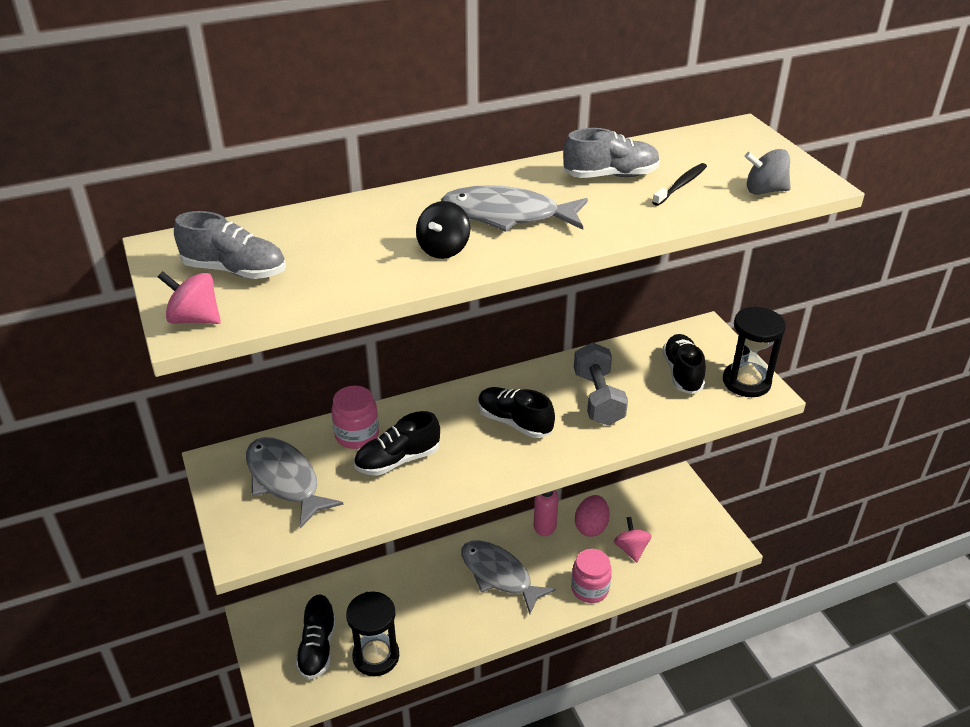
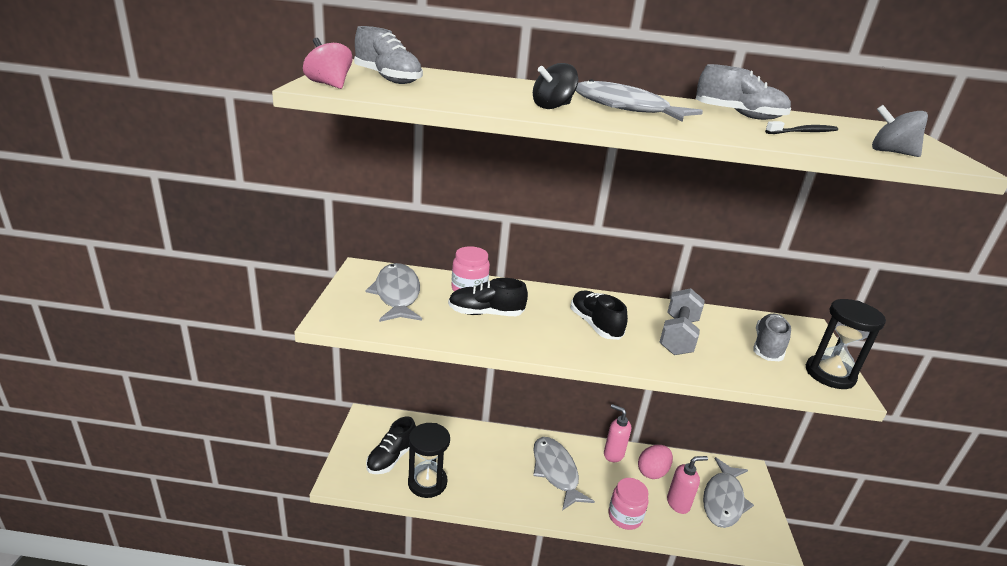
camera: 25 degrees right, 10 degrees down
(631, 549) = (678, 503): pink spinning top -> pink soap dispenser
(669, 524) = (723, 500): none -> grey fish
(682, 373) = (768, 347): black shoe -> grey shoe

